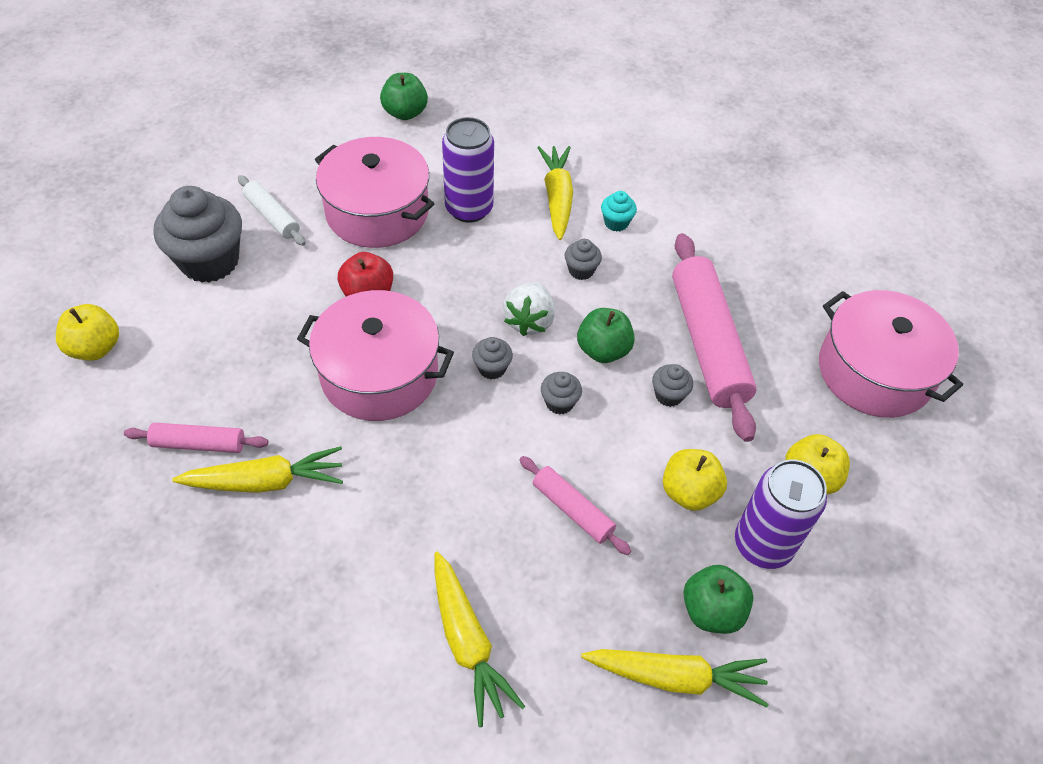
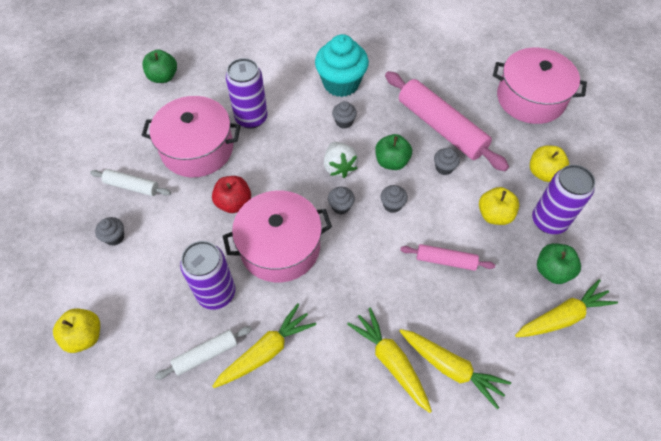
camera: 30 degrees left, 5 degrees up
(199, 443) = (206, 354): pink rolling pin -> white rolling pin
(210, 261) = (114, 237): grey cupcake -> grey cupcake, size x0.45
(265, 384) = (216, 293): none -> purple can
(557, 198) = (297, 85): yellow carrot -> yellow carrot (391, 361)
(616, 222) = (341, 83): turquoise cupcake -> turquoise cupcake, size x2.22

